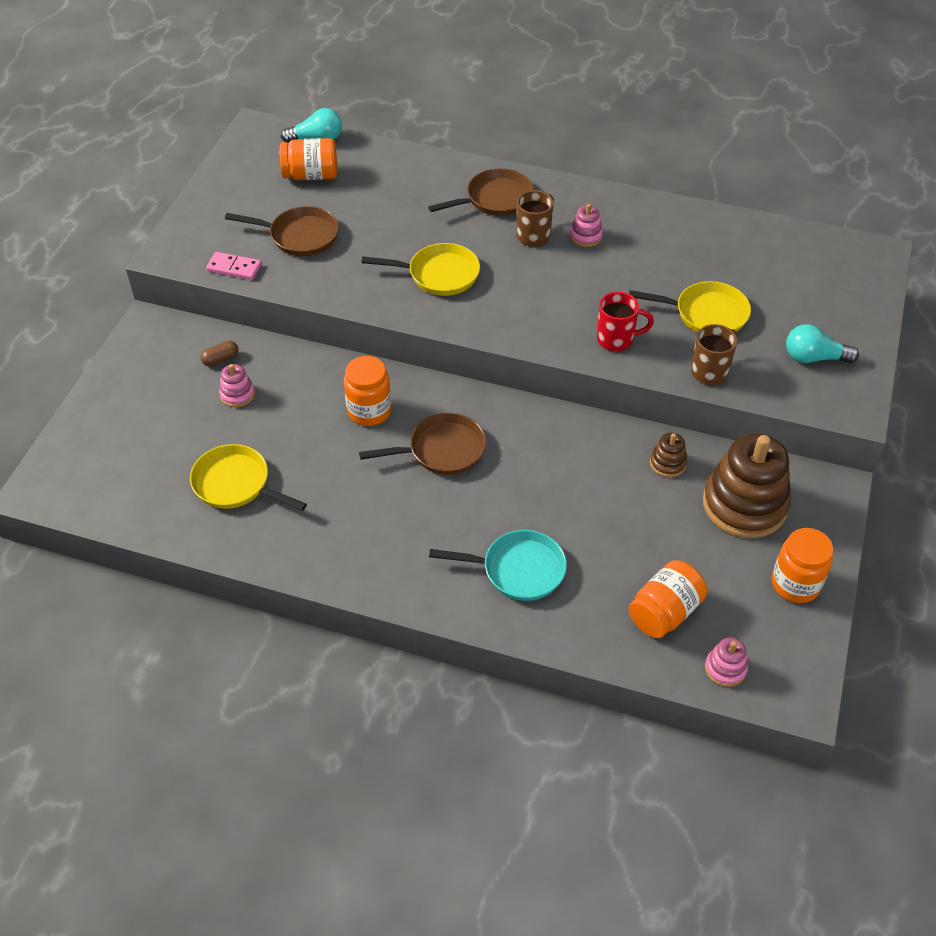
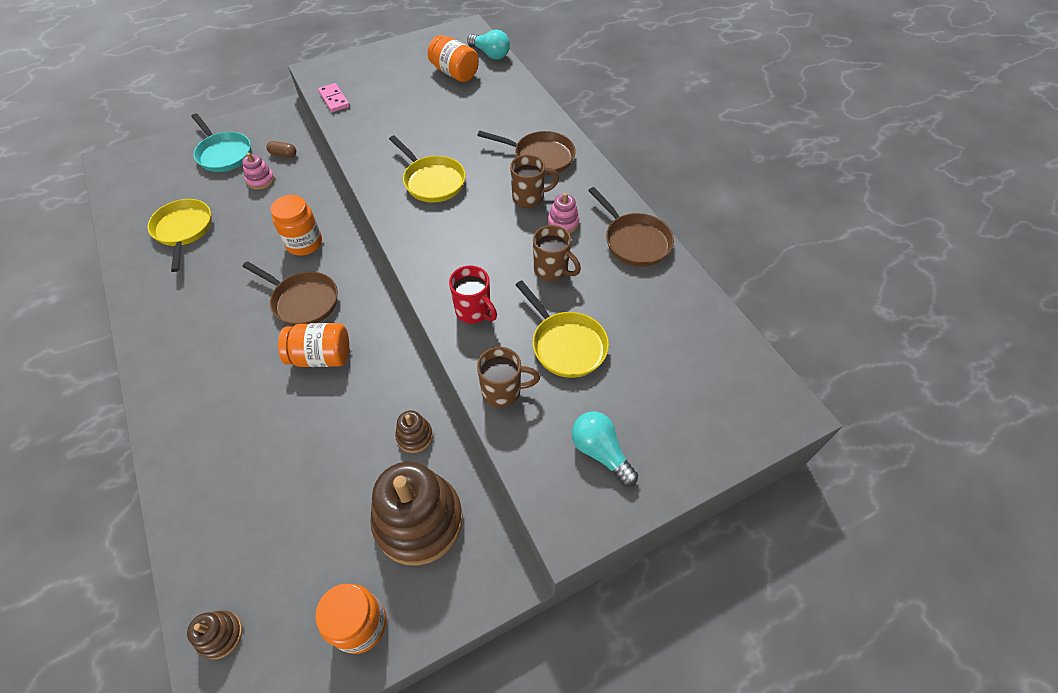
camera: 45 degrees right, 5 degrees up
(299, 236) = (394, 104): brown pan -> brown pan (634, 241)
(518, 570) = (223, 420): turquoise pan -> turquoise pan (224, 154)
(627, 274) = (552, 270): none -> brown mug
(664, 612) = (251, 545): orange jar -> orange jar (321, 356)
(725, 668) = (220, 635): pink stacking toy -> brown stacking toy

